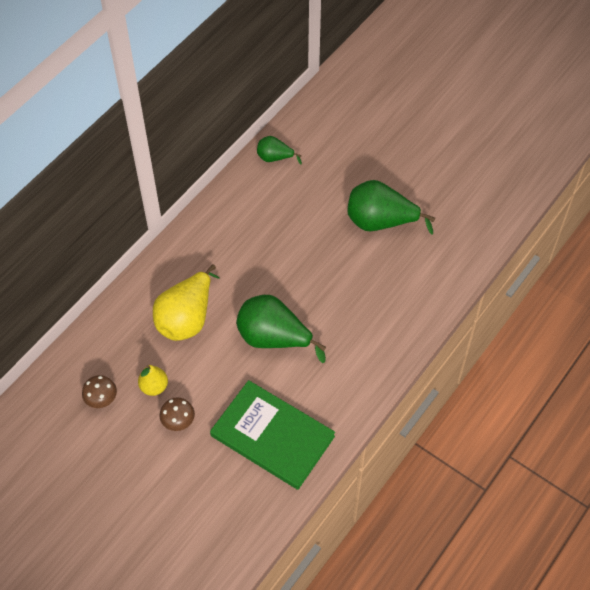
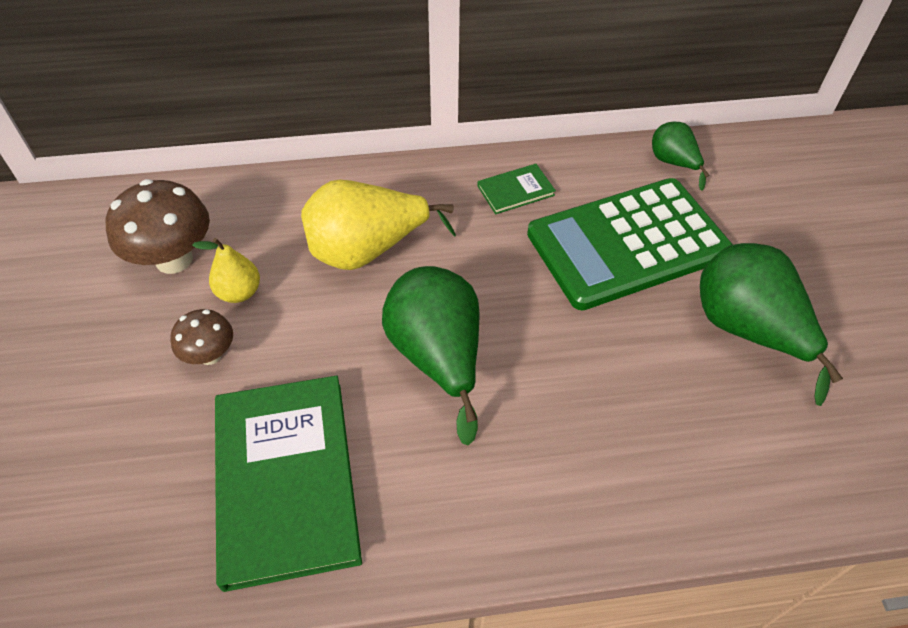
camera: 45 degrees right, 5 degrees down
(102, 400) = (174, 259): brown mushroom -> brown mushroom, size x1.75
(219, 232) = (515, 191): none -> green book
(296, 219) = (628, 244): none -> green calculator

